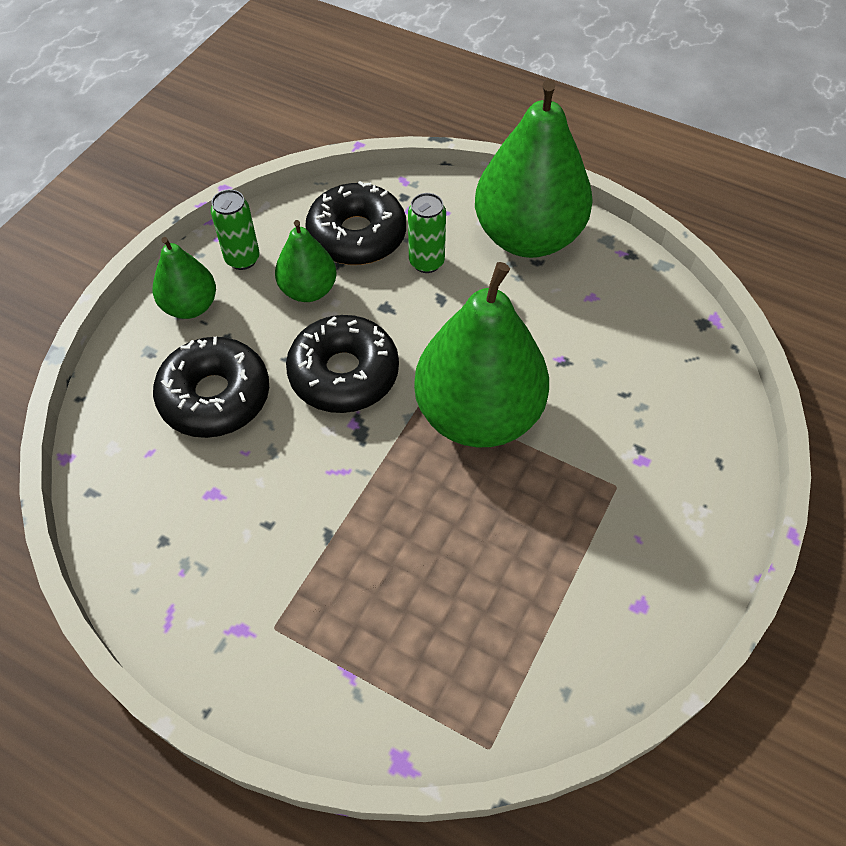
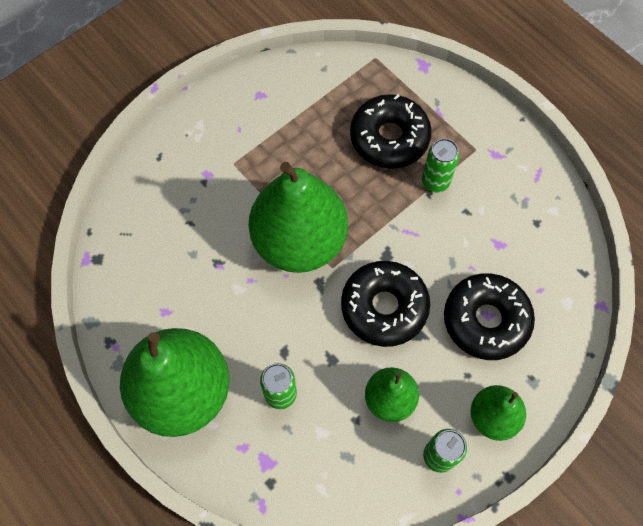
camera: 160 degrees left, 10 degrees up
(323, 553) = (435, 182): none -> green can
(357, 235) = (330, 447): black donut -> black donut (389, 138)

